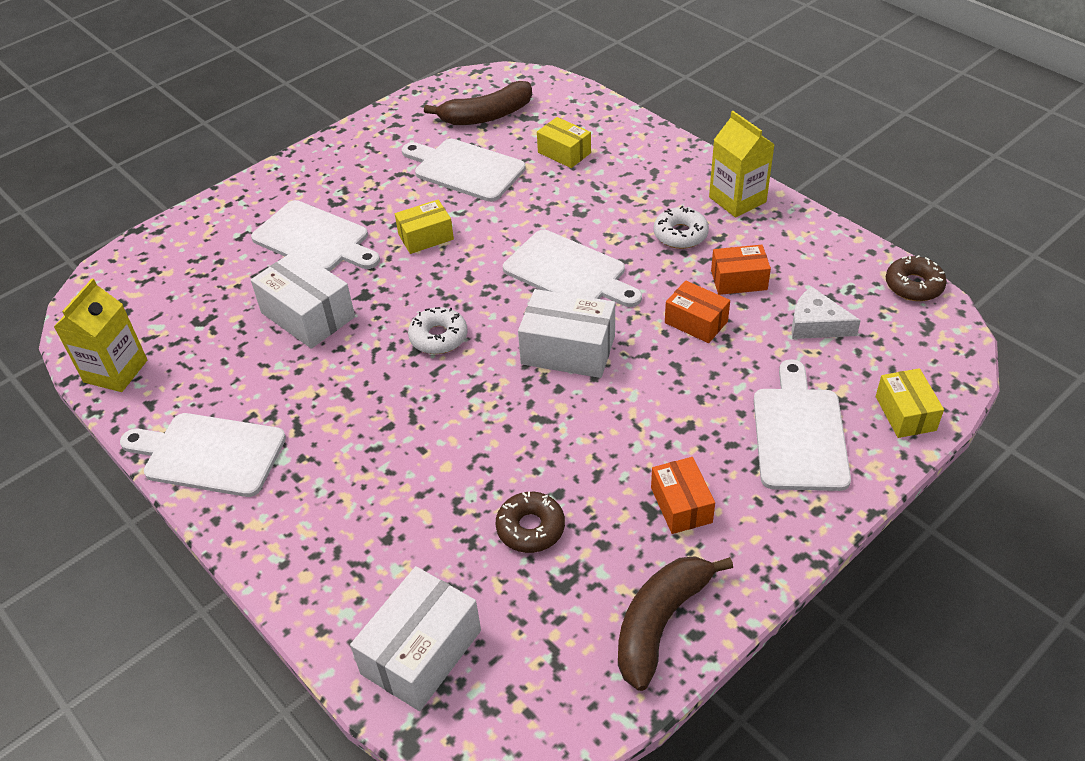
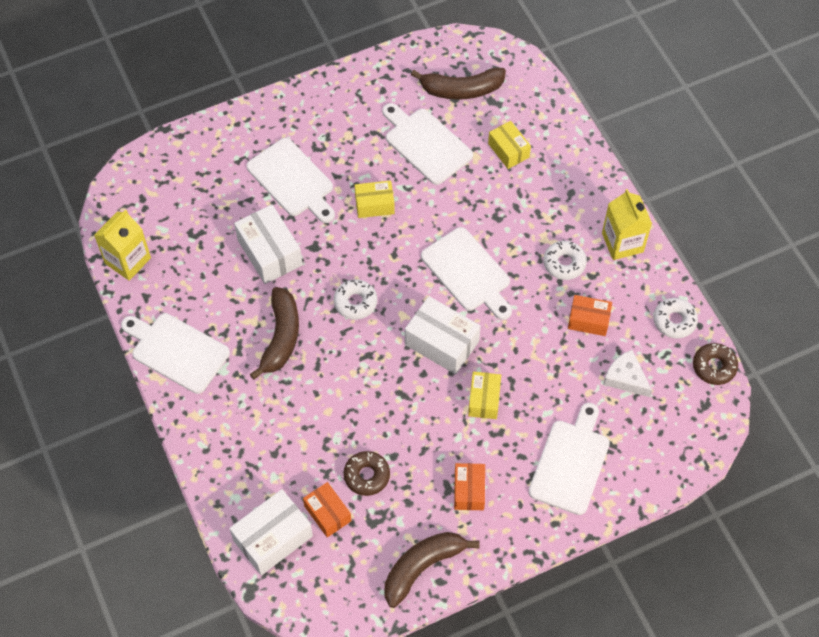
camera: 15 degrees right, 15 degrees up
(352, 399) = (281, 337): none -> brown banana
(696, 322) = (541, 348): orange box -> orange box (327, 513)
(840, 255) = (674, 321): none -> white donut
(905, 413) = (650, 471): yellow box -> yellow box (484, 400)

